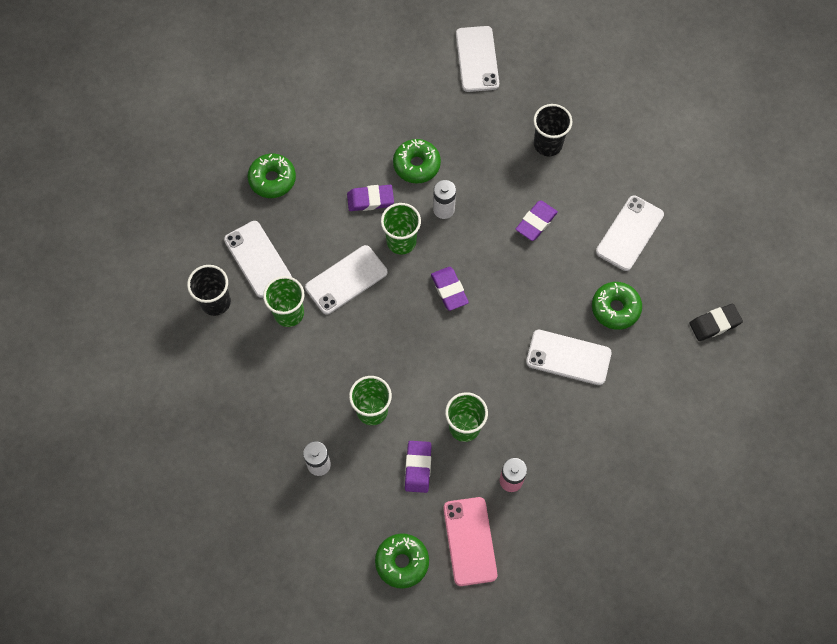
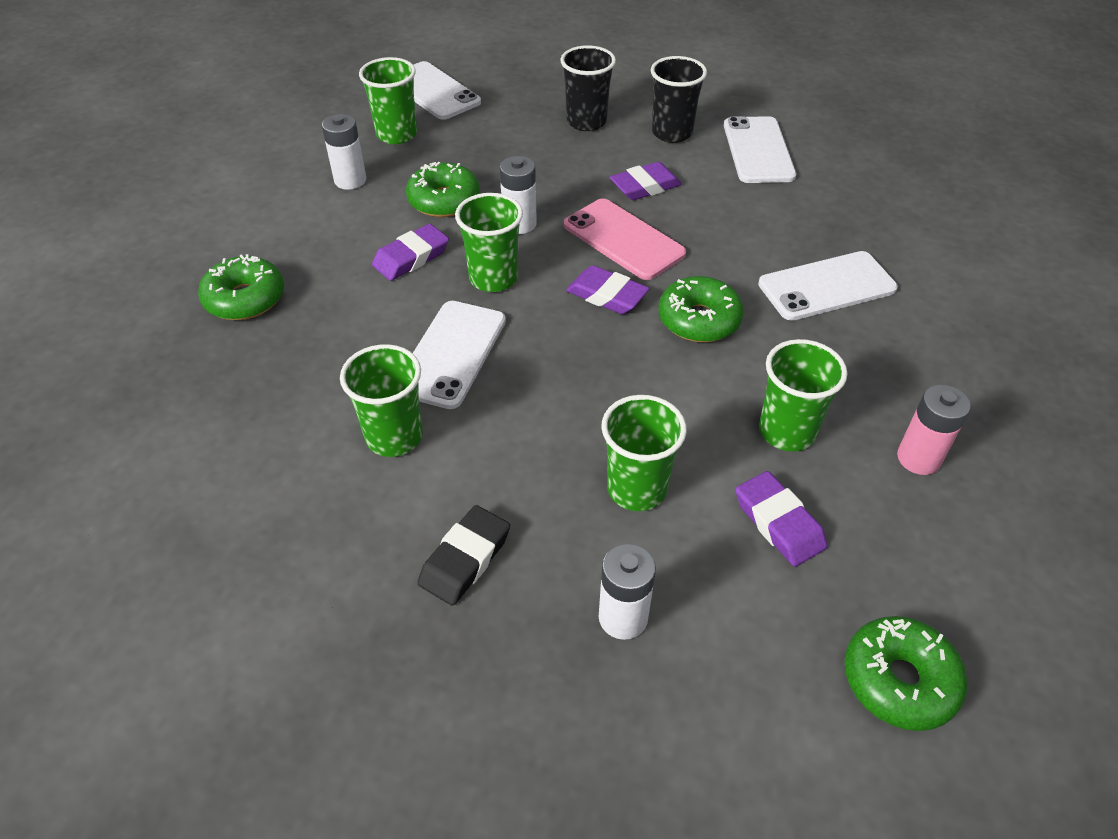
camera: 35 degrees left, 20 degrees down
(215, 302) = (254, 486): black cup -> black cup (672, 133)
(258, 259) = (290, 396): white phone -> none
(377, 116) = (350, 180): none -> white battery
(428, 89) = (396, 134): none -> green cup
(470, 541) = (958, 575): pink phone -> pink phone (623, 239)
(536, 222) = (645, 186): purple eraser -> purple eraser turned 60 degrees clockwise
(615, 308) = (822, 217): green donut -> green donut (699, 320)
(714, 324) = (938, 179): black eraser -> black eraser (465, 559)

